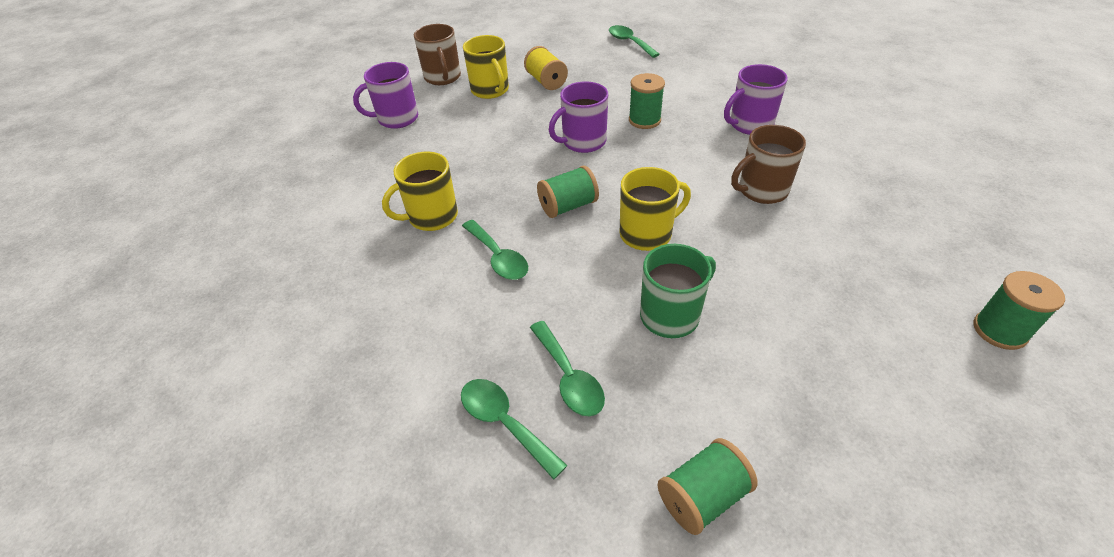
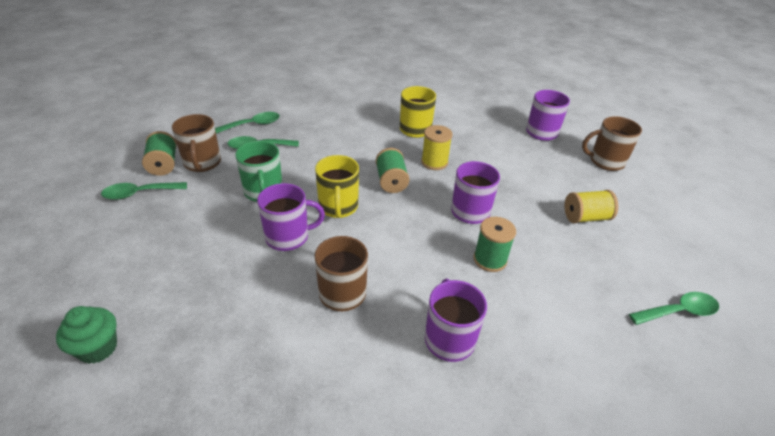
camera: 105 degrees right, 5 degrees down
(490, 90) = (575, 181): yellow mug -> none
(498, 257) = (361, 144): green spoon -> green spoon (139, 193)
(507, 182) = (434, 162): none -> yellow spool
(659, 434) = (202, 163): none -> brown mug
(728, 255) = (288, 237): none -> purple mug
(999, 330) = (98, 348): green spool -> green cupcake

